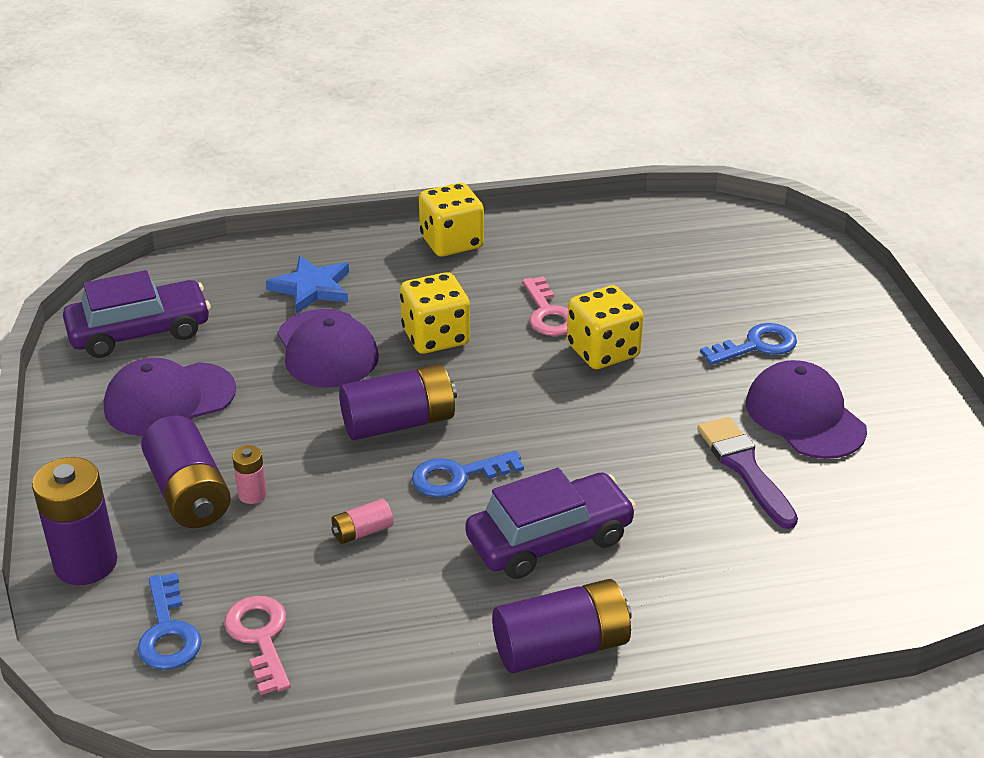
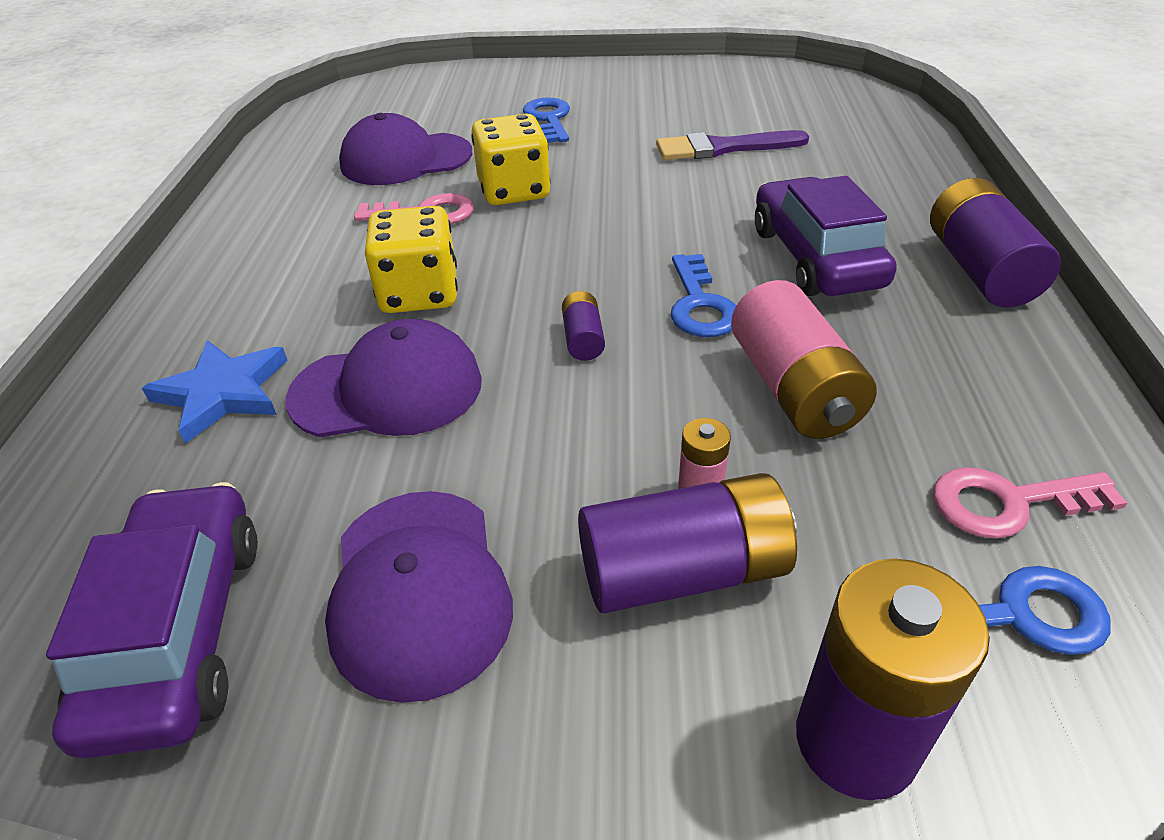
camera: 75 degrees left, 5 degrees up
(362, 532) = (793, 389): pink battery -> pink battery, size x2.06
(399, 423) = (583, 339): purple battery -> purple battery, size x0.49
(451, 242) = (224, 261): yellow dice -> none
(805, 416) = (659, 114): purple cap -> purple cap (406, 159)

